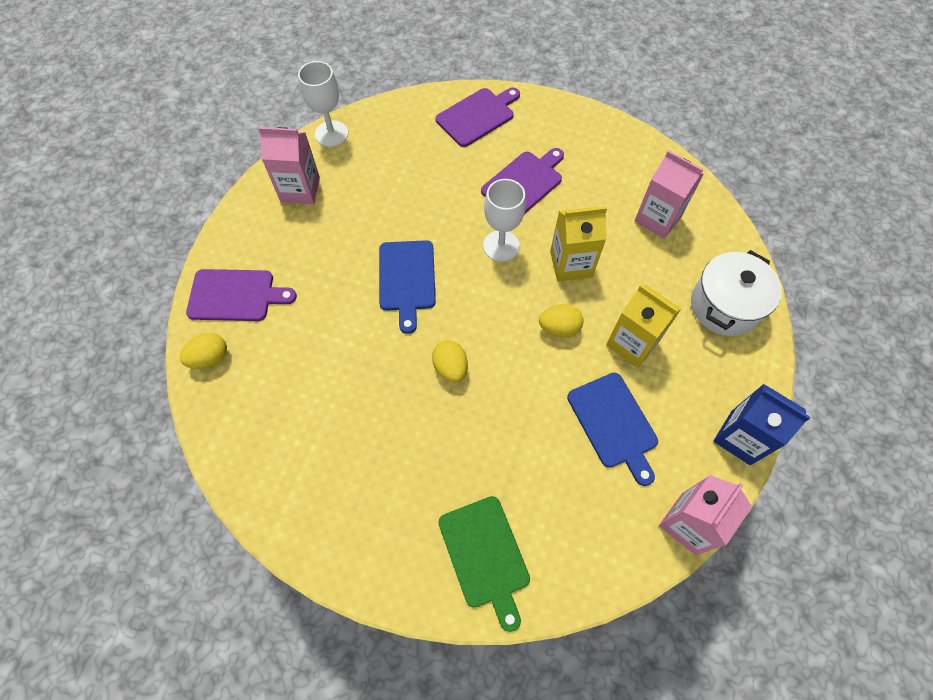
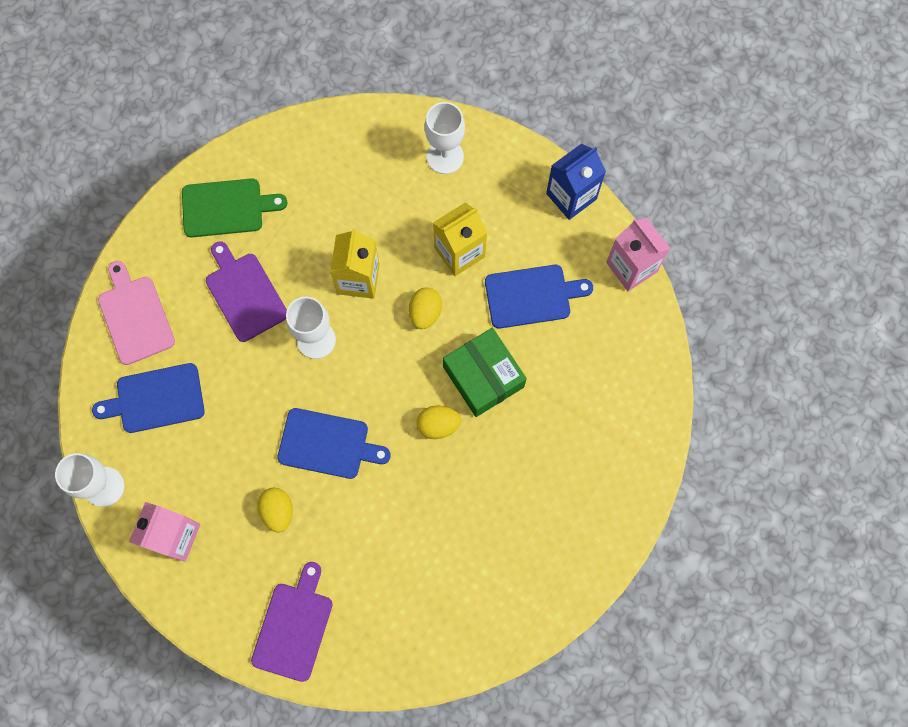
camera: 75 degrees left, 10 degrees up
(210, 358) = (361, 662): yellow egg -> yellow egg (278, 511)
(412, 147) = (156, 399): none -> blue cutting board
(477, 116) = (135, 316): purple cutting board -> pink cutting board
(485, 556) = (618, 440): green cutting board -> green cutting board (227, 208)
(512, 397) = (483, 377): none -> green box
(658, 218) = (331, 178): pink carton -> none
(724, 306) = (445, 157): white pot -> white goblet

